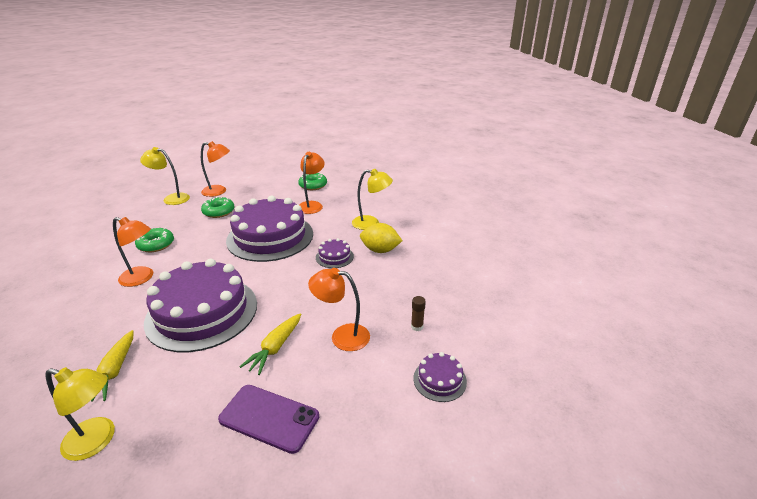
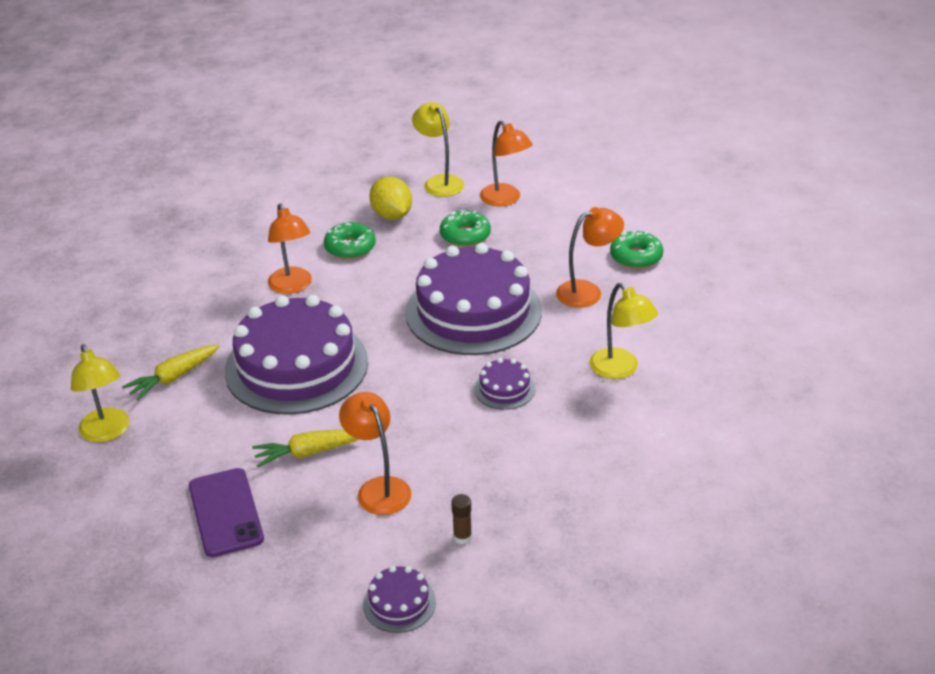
camera: 50 degrees right, 5 degrees up
(380, 250) = (570, 416): yellow lemon -> yellow lemon (392, 215)

